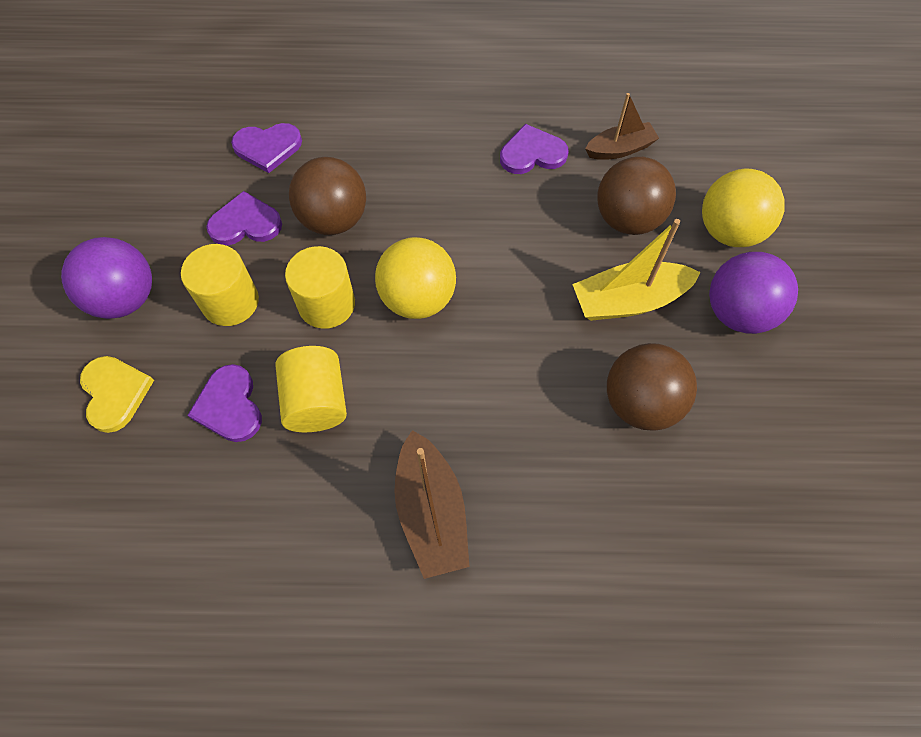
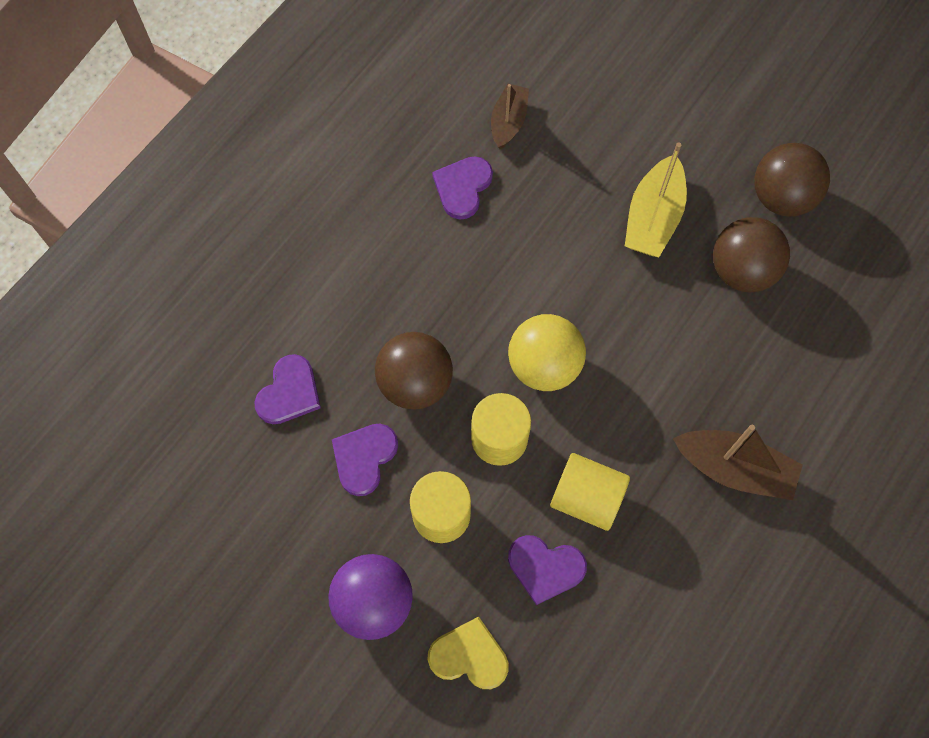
camera: 55 degrees left, 5 degrees up
(627, 219) = (580, 165): brown ball -> brown ball (781, 197)
(729, 231) = (642, 106): yellow ball -> none
(738, 313) = (714, 154): purple ball -> none

